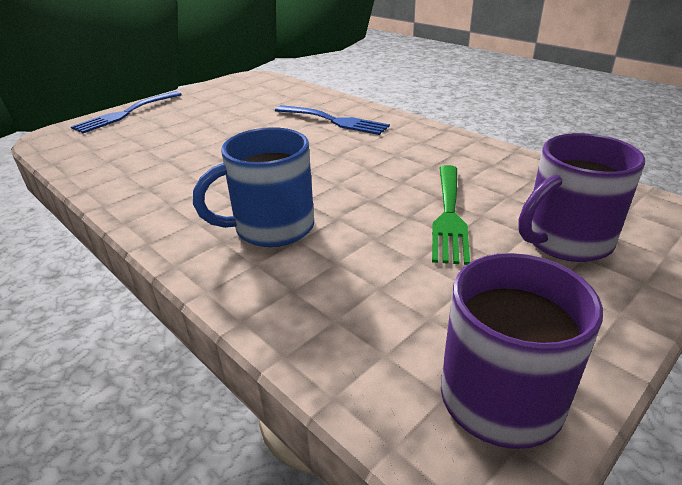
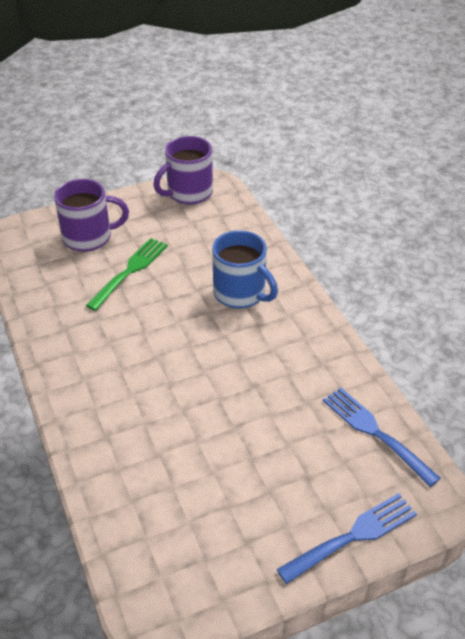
camera: 160 degrees left, 10 degrees up
(271, 228) = (241, 293): blue mug -> blue mug turned 45 degrees clockwise
(334, 121) = (122, 418): blue fork -> blue fork (375, 432)

